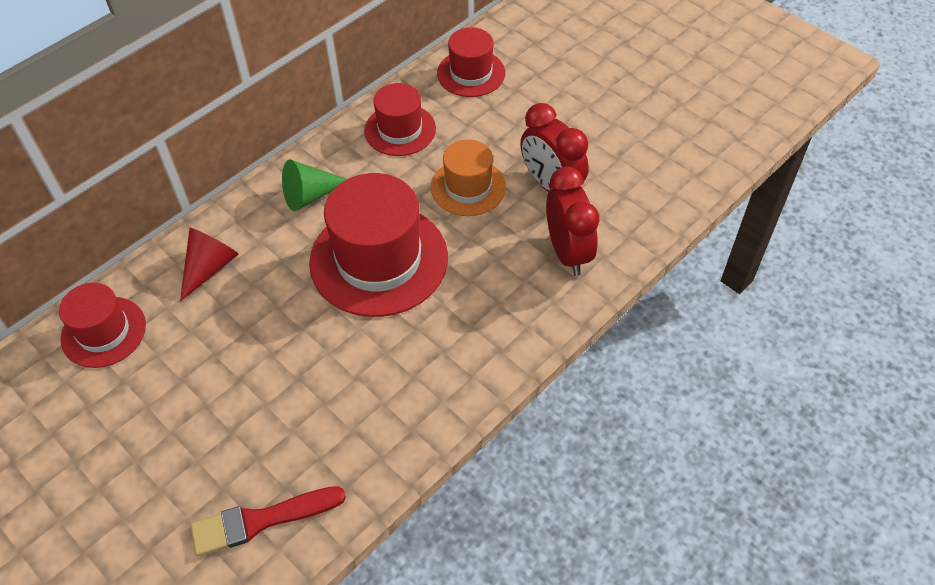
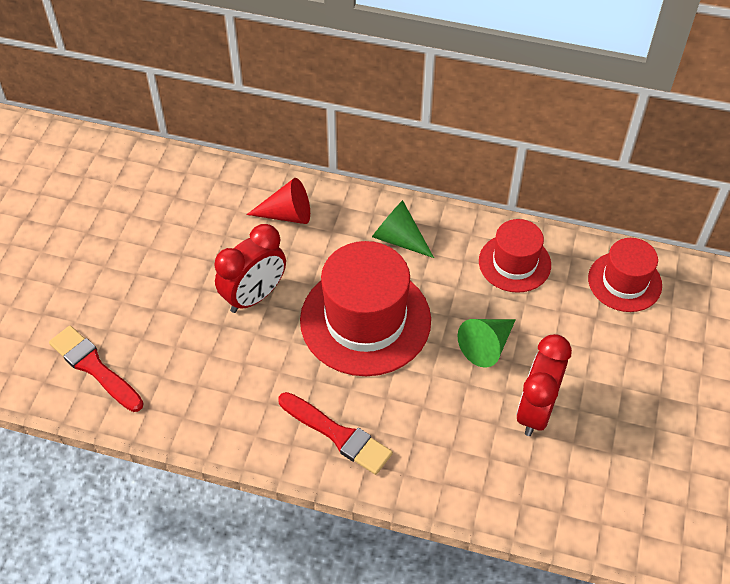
camera: 60 degrees right, 0 degrees up
(103, 332) = (194, 186): red hat -> none
(468, 187) = (487, 346): orange hat -> green cone
(485, 334) = (338, 435): none -> red brush
(568, 252) = (466, 460): red clock -> red clock (254, 296)

